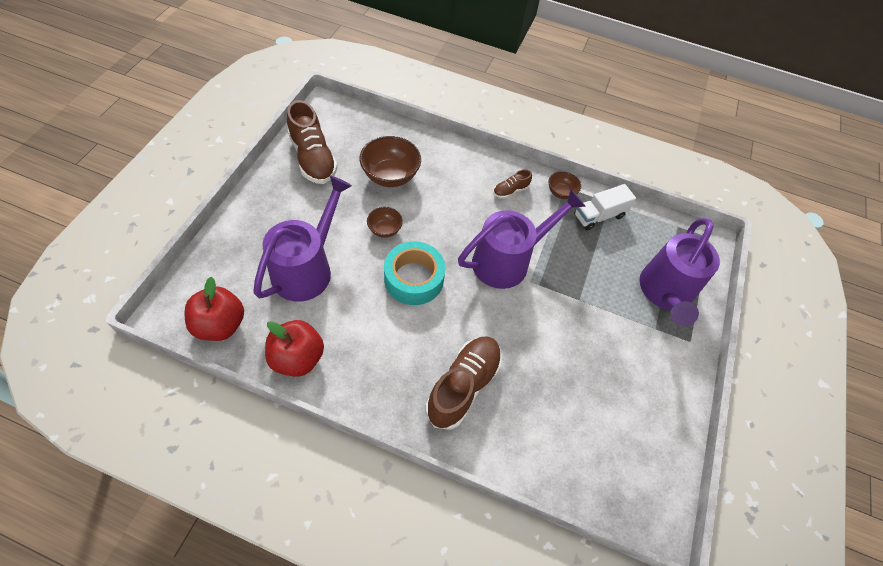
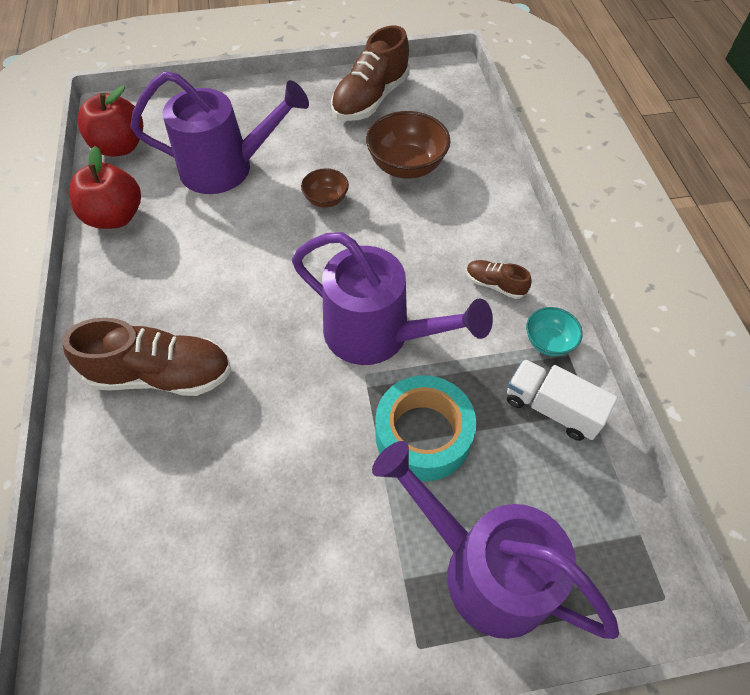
camera: 65 degrees right, 0 degrees up
(414, 278) = (278, 257): turquoise tape -> turquoise tape (423, 435)
(561, 192) = (548, 342): brown bowl -> turquoise bowl
(665, 293) = (483, 568): purple watering can -> purple watering can turned 45 degrees clockwise

